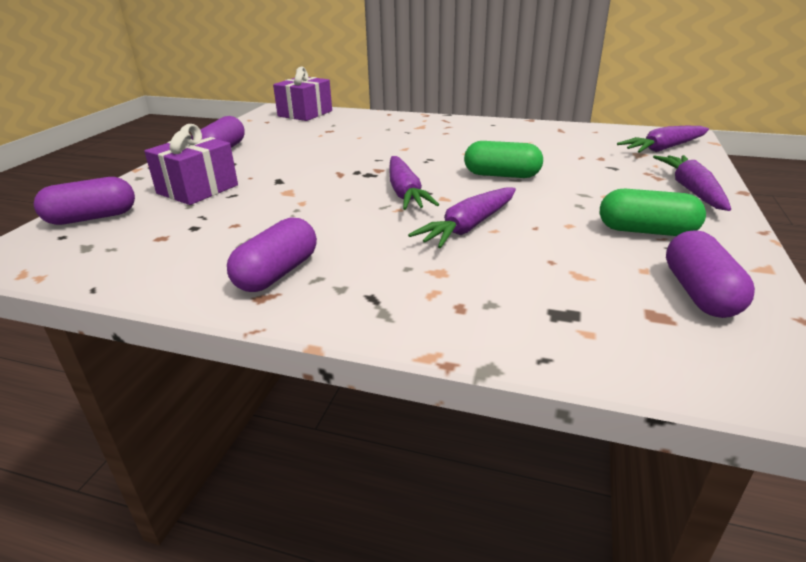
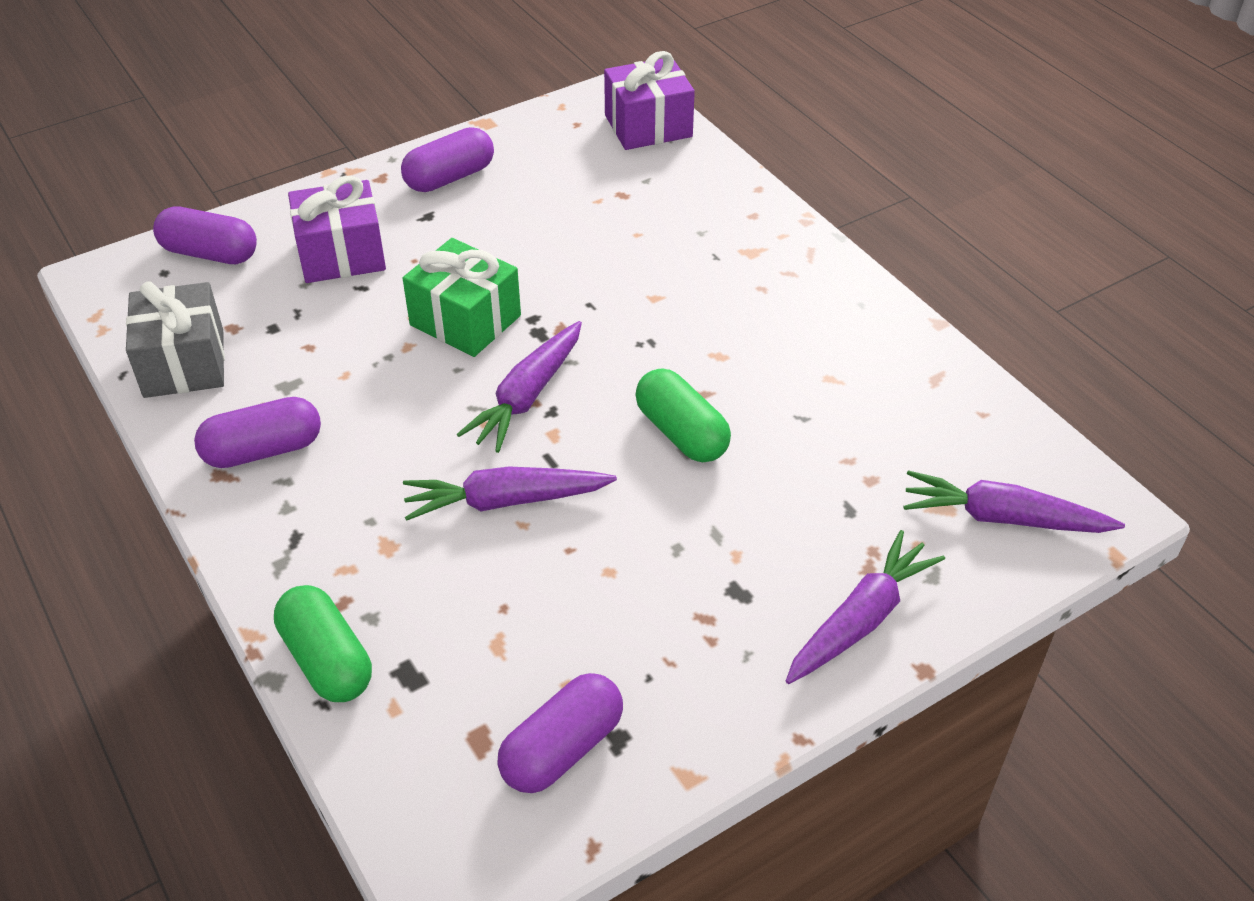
camera: 40 degrees right, 15 degrees up
(144, 264) = (184, 363): none -> grey gift
(320, 184) = (465, 320): none -> green gift
(646, 231) = (670, 640): green capsule -> green capsule (327, 660)

